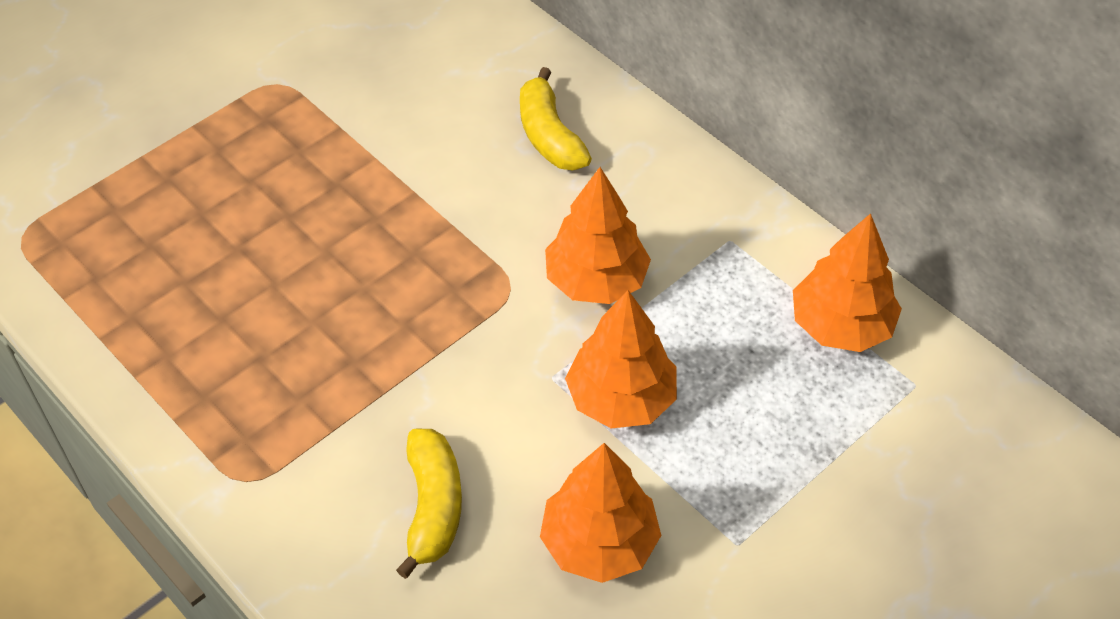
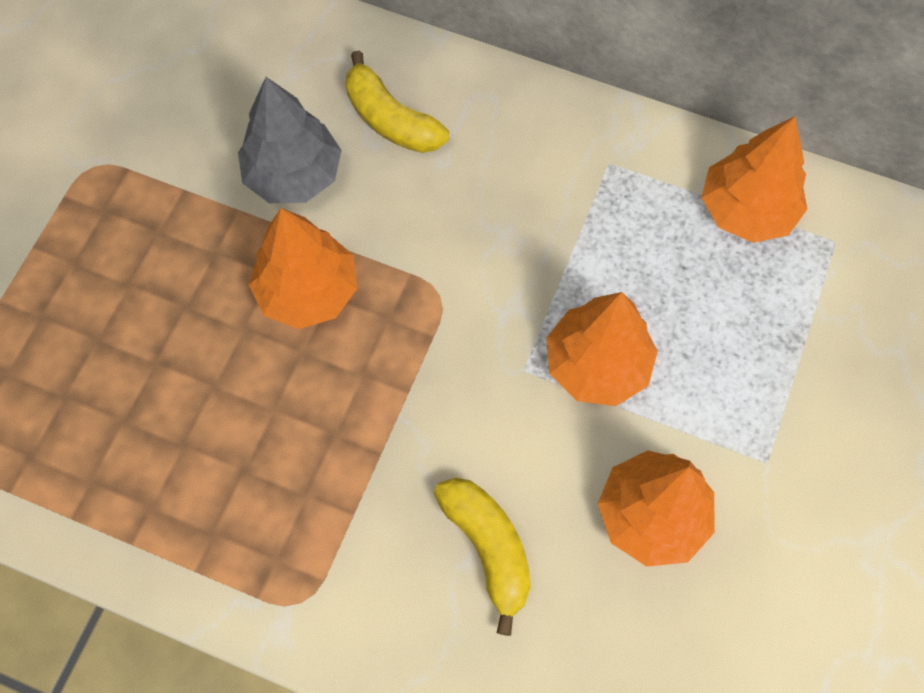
camera: 25 degrees left, 15 degrees up
(439, 148) = (293, 175): none -> grey tree
(596, 281) = (513, 254): orange tree -> orange tree (308, 291)

